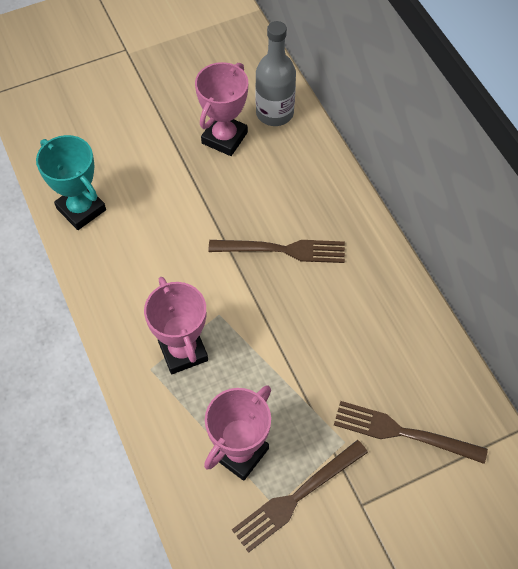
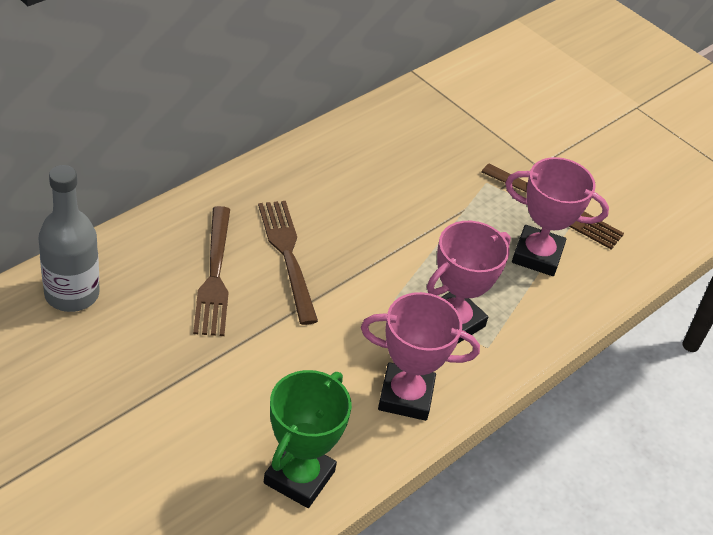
camera: 115 degrees left, 15 degrees down
(81, 209) = (299, 477): turquoise trophy -> green trophy
(224, 138) = (129, 340): pink trophy -> pink trophy (405, 396)
(402, 432) = (457, 144): brown fork -> brown fork (215, 276)

